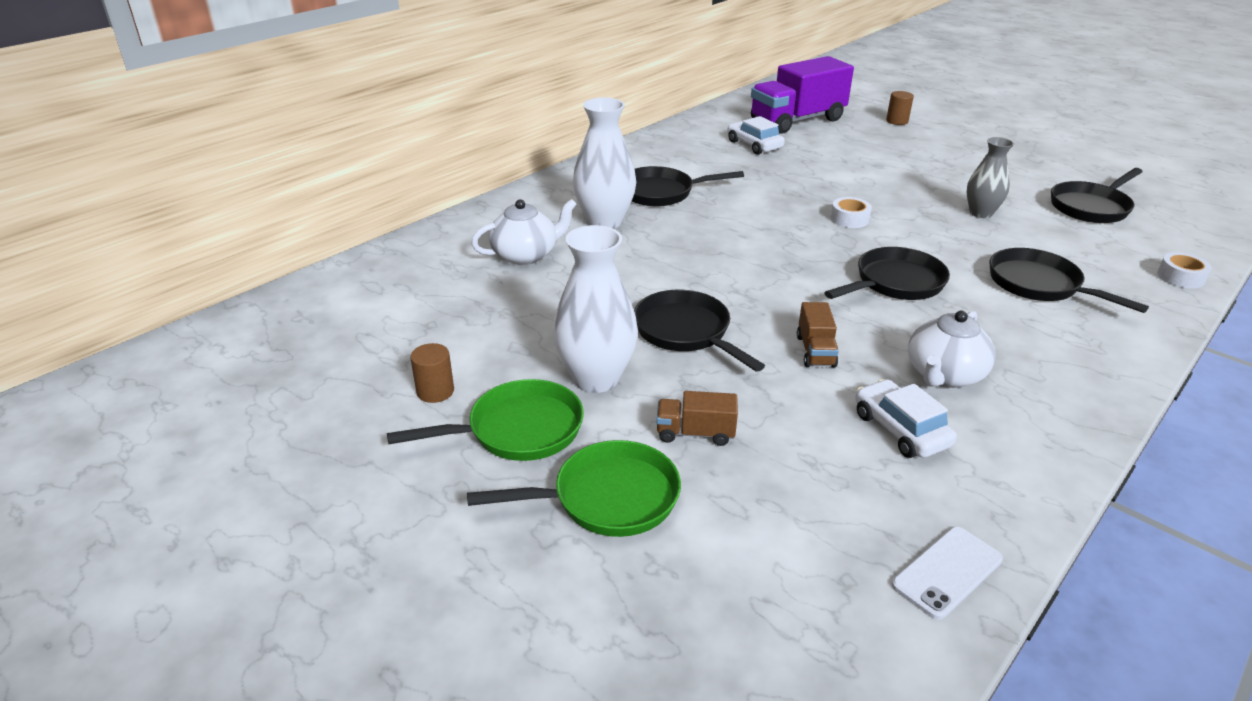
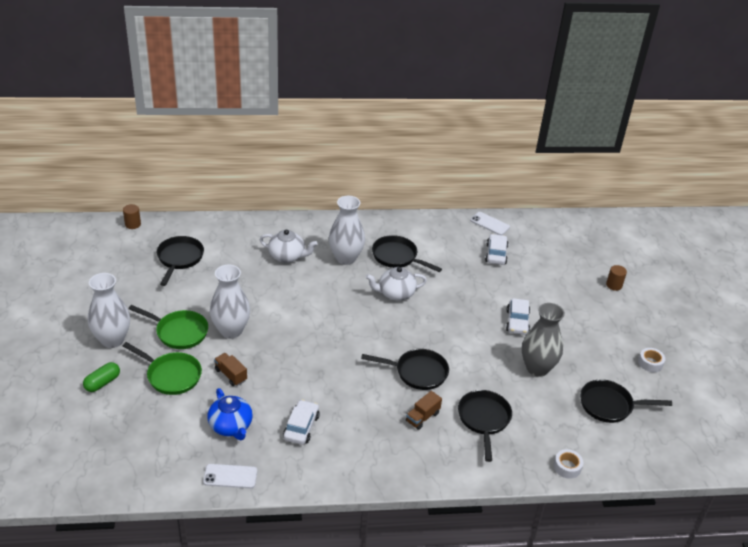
camera: 40 degrees right, 5 degrees up
(413, 517) = (112, 340): none -> white vase
(435, 391) = (174, 298): brown cylinder -> brown cylinder (133, 224)
(503, 600) = (102, 383): none -> green capsule
(686, 332) = (292, 334): black pan -> black pan (179, 259)
(699, 125) = (489, 224): none -> white phone
(797, 120) = (552, 251): purple truck -> none
(815, 351) = (326, 377): brown truck -> brown truck (422, 417)
(819, 500) = (231, 426): none -> blue teapot
(849, 219) = (461, 328): white tape -> white tape (650, 363)
(885, 186) = (517, 322): none -> white car
(944, 375) = (357, 422): white teapot -> white teapot (395, 293)
(980, 213) = (537, 368): grey vase -> grey vase, size x1.56

